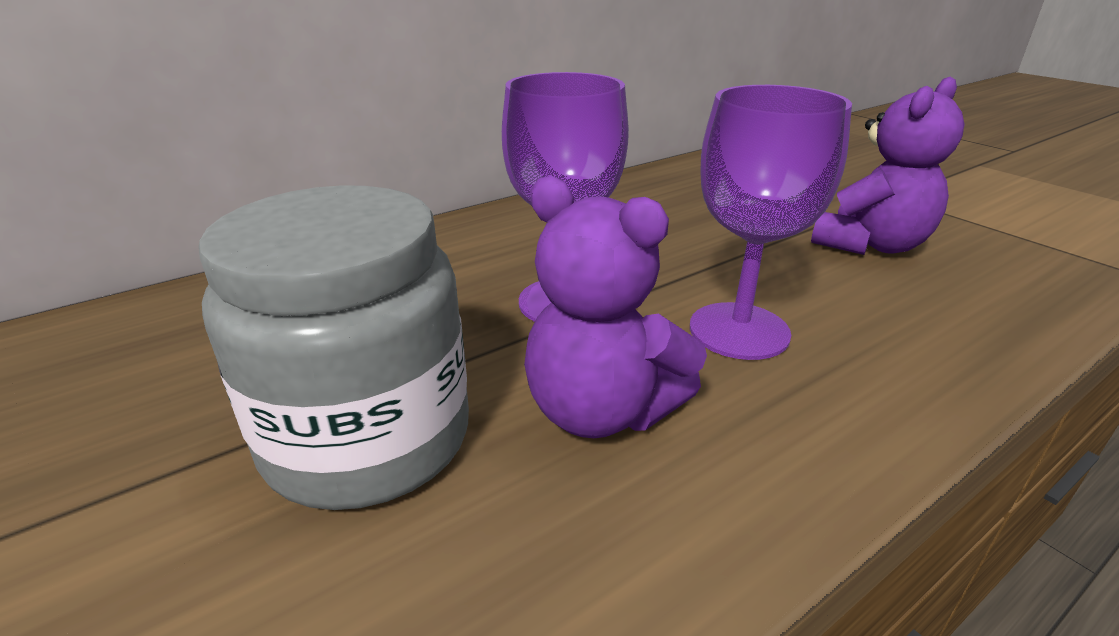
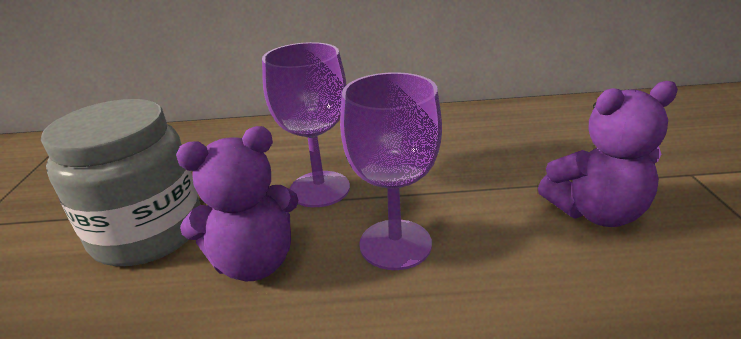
camera: 35 degrees right, 0 degrees up
(600, 411) = (254, 262): purple teddy bear -> purple teddy bear turned 90 degrees counterclockwise

